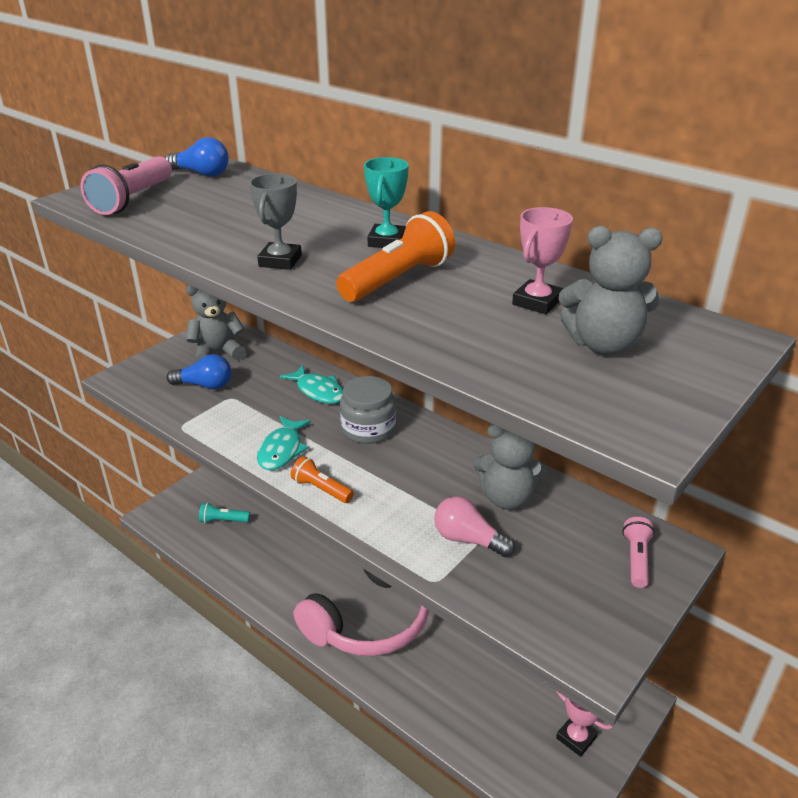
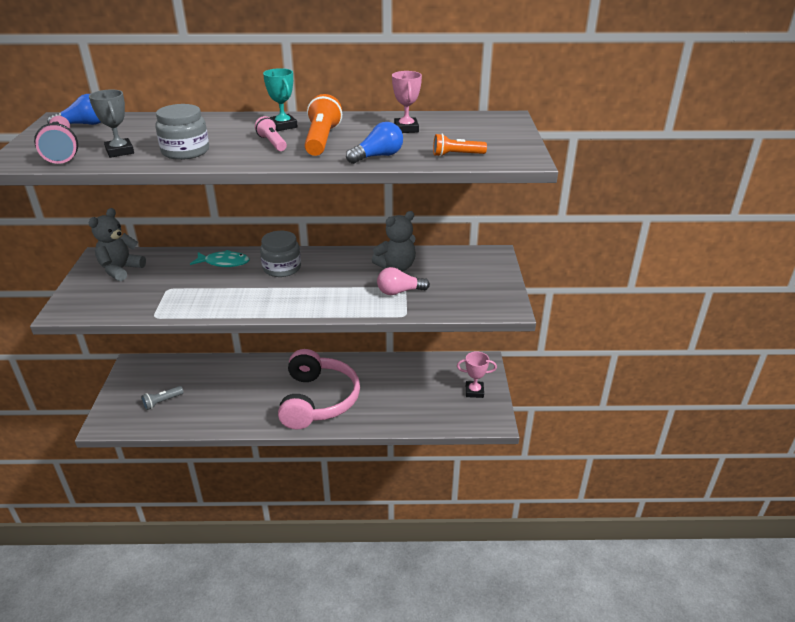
camera: 40 degrees left, 0 degrees up
(205, 385) = (138, 290): blue light bulb -> blue light bulb (378, 156)
(223, 520) = (162, 402): turquoise flashlight -> grey flashlight
(231, 241) = (185, 151): none -> grey jar
(280, 261) = (237, 151): grey trophy -> grey trophy (120, 151)
(282, 450) = (242, 299): turquoise fish -> none
(321, 489) = (293, 306): orange flashlight -> orange flashlight (456, 155)
(603, 344) = (461, 135): grey teddy bear -> none
(636, 559) = (482, 264): pink flashlight -> pink flashlight (272, 143)

